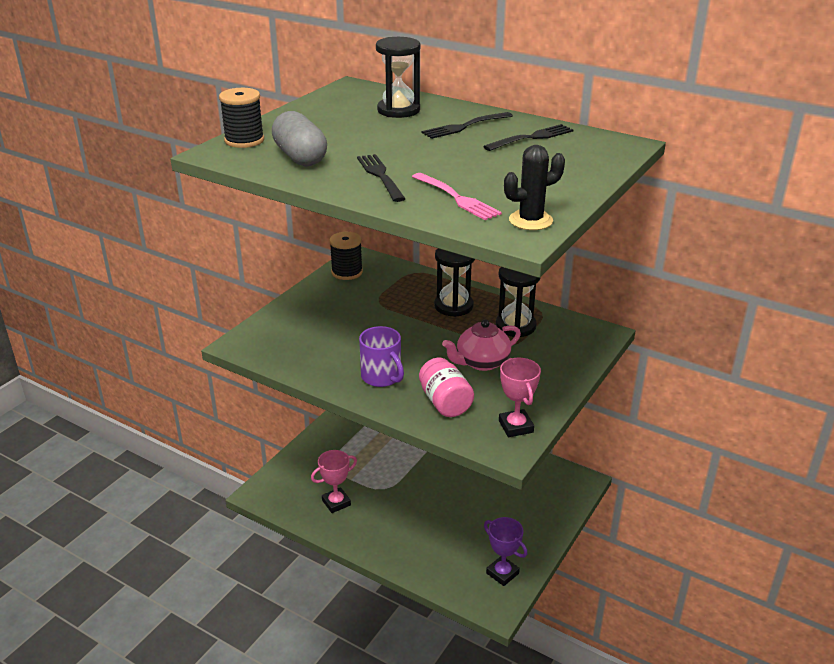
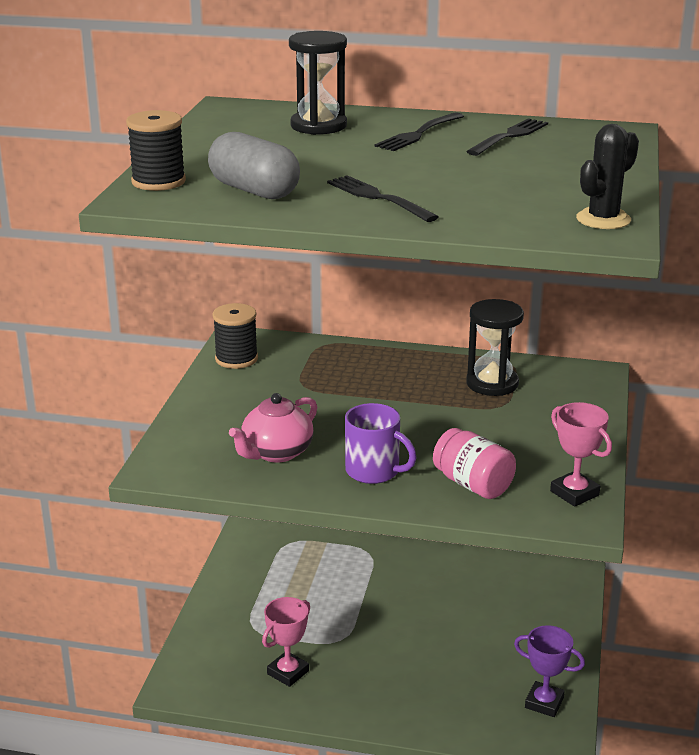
camera: 20 degrees left, 5 degrees down
(453, 306) = (401, 374): black hourglass -> none
(457, 198) = (495, 208): pink fork -> none
(481, 362) = (482, 431): pink teapot -> pink teapot (276, 453)

